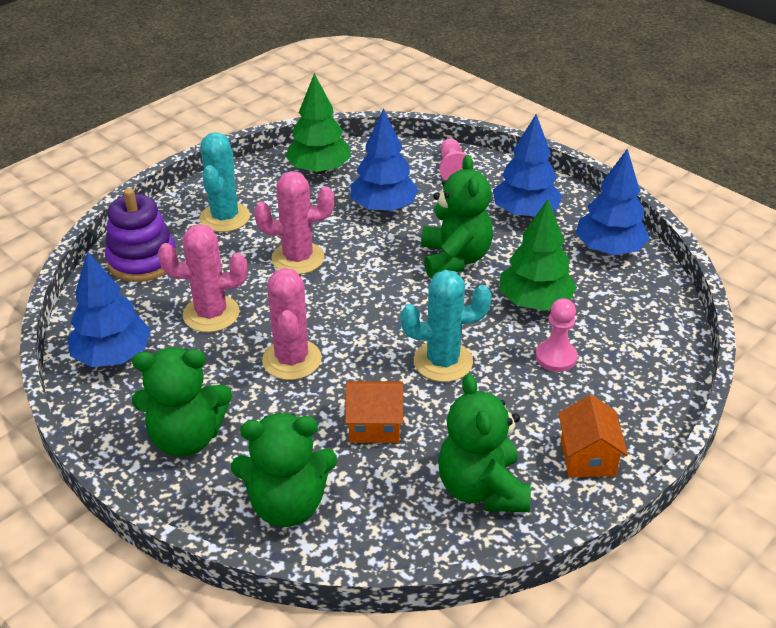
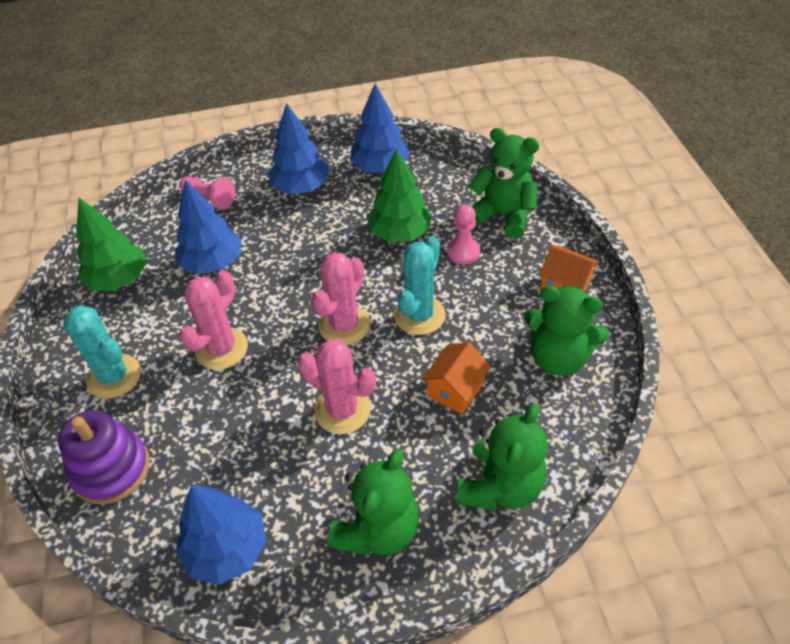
camera: 55 degrees left, 10 degrees up
(211, 314) = (237, 444): pink cactus -> pink cactus (344, 325)
(454, 259) = (314, 252): green teddy bear -> green teddy bear (503, 215)

